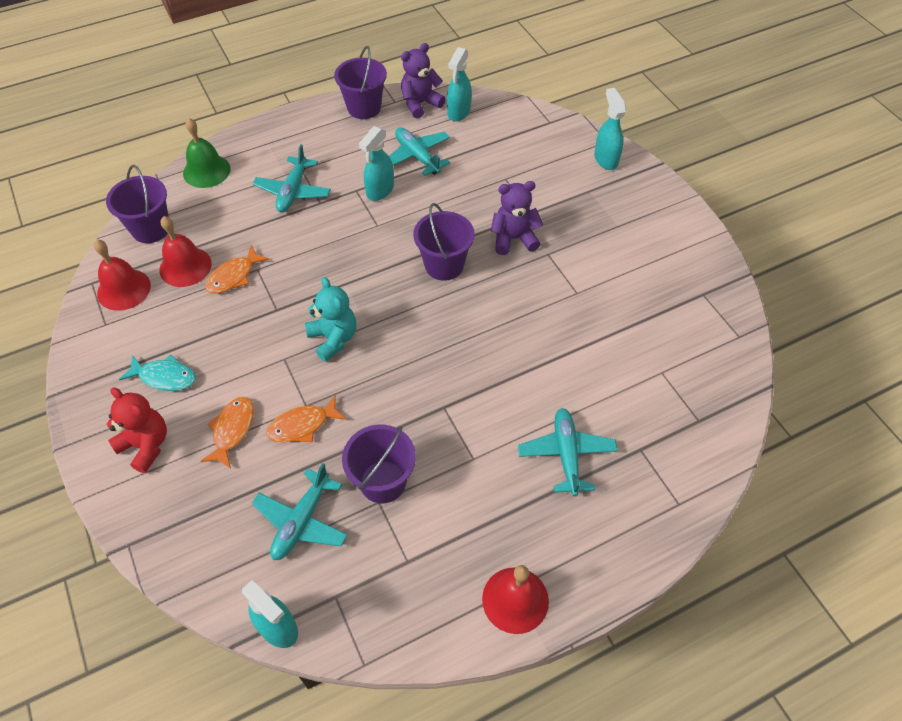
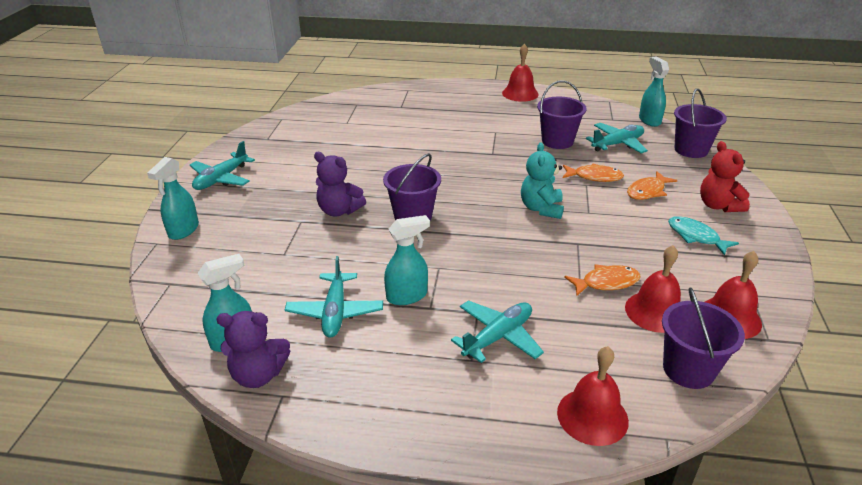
camera: 145 degrees left, 20 degrees down
(206, 171) = (592, 416): green bell -> red bell
(364, 108) = (327, 407): purple bucket -> purple bucket (691, 150)
(566, 454) = (442, 117): turquoise plane -> turquoise plane (221, 179)

